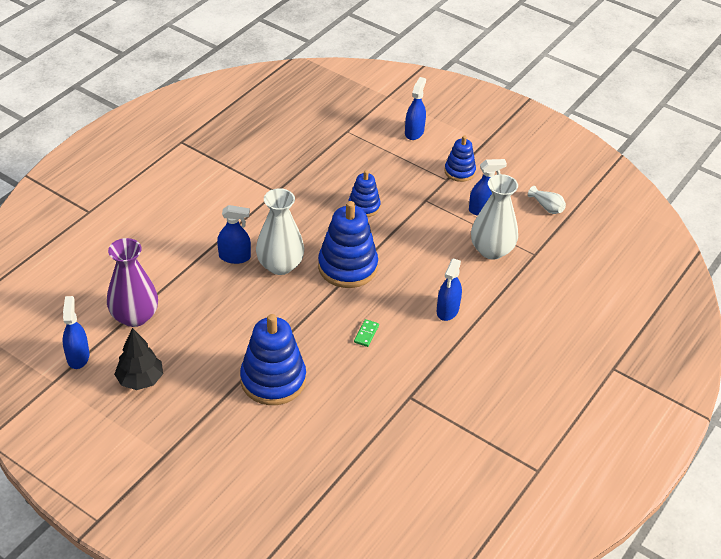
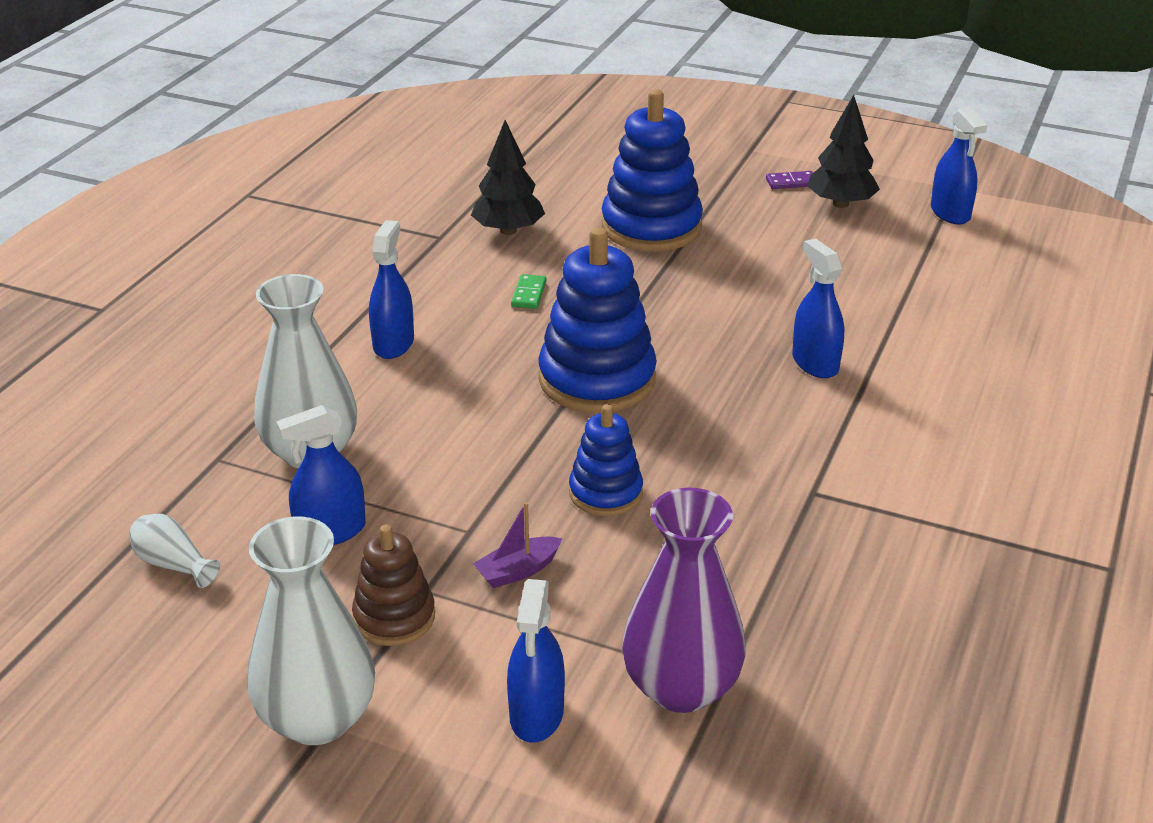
camera: 170 degrees right, 10 degrees down
(134, 316) = (913, 264): purple vase -> purple vase (681, 687)
(158, 409) = (791, 182): none -> purple domino
(234, 257) = (815, 363): blue spray bottle -> blue spray bottle turned 75 degrees clockwise
(280, 265) = (724, 363): white vase -> white vase (317, 719)
(365, 394) = (508, 230): none -> black tree
(409, 180) = (518, 571): none -> purple boat
(459, 171) = (394, 617): blue stacking toy -> brown stacking toy

